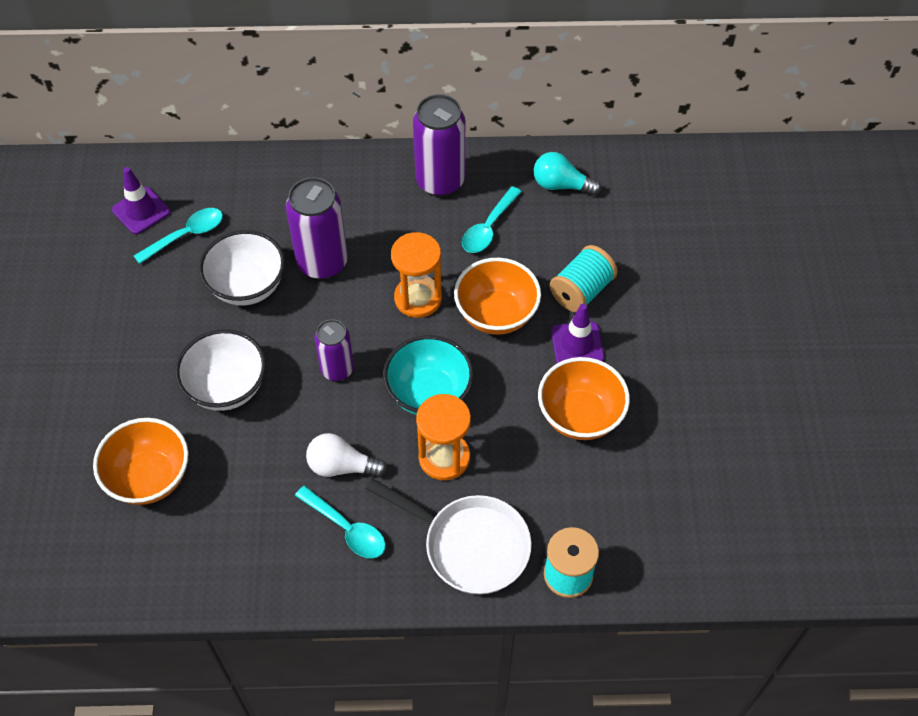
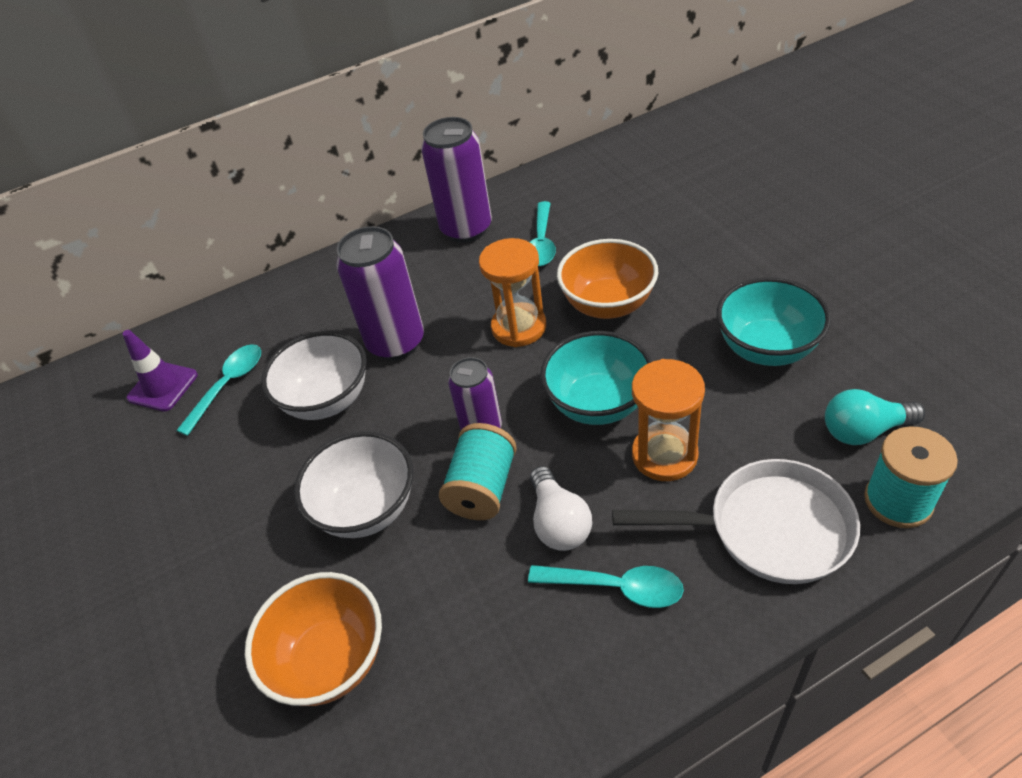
camera: 20 degrees left, 10 degrees down
(341, 466) = (559, 522): white light bulb -> white light bulb turned 90 degrees counterclockwise
(561, 185) = (581, 184): turquoise light bulb -> turquoise light bulb (864, 430)
(577, 344) = (707, 292): purple traffic cone -> none
(580, 416) = (766, 348): orange bowl -> turquoise bowl
(581, 291) = (671, 250): turquoise spool -> turquoise spool (482, 488)

